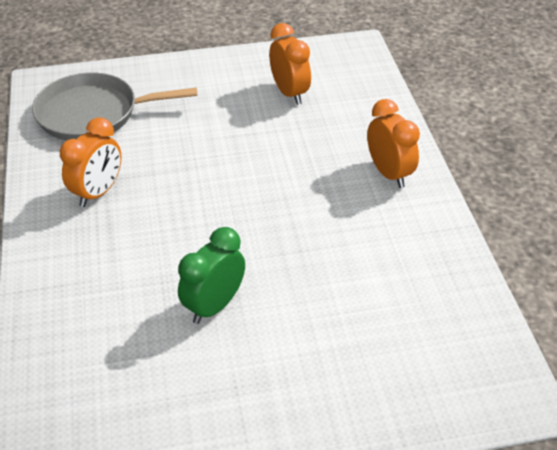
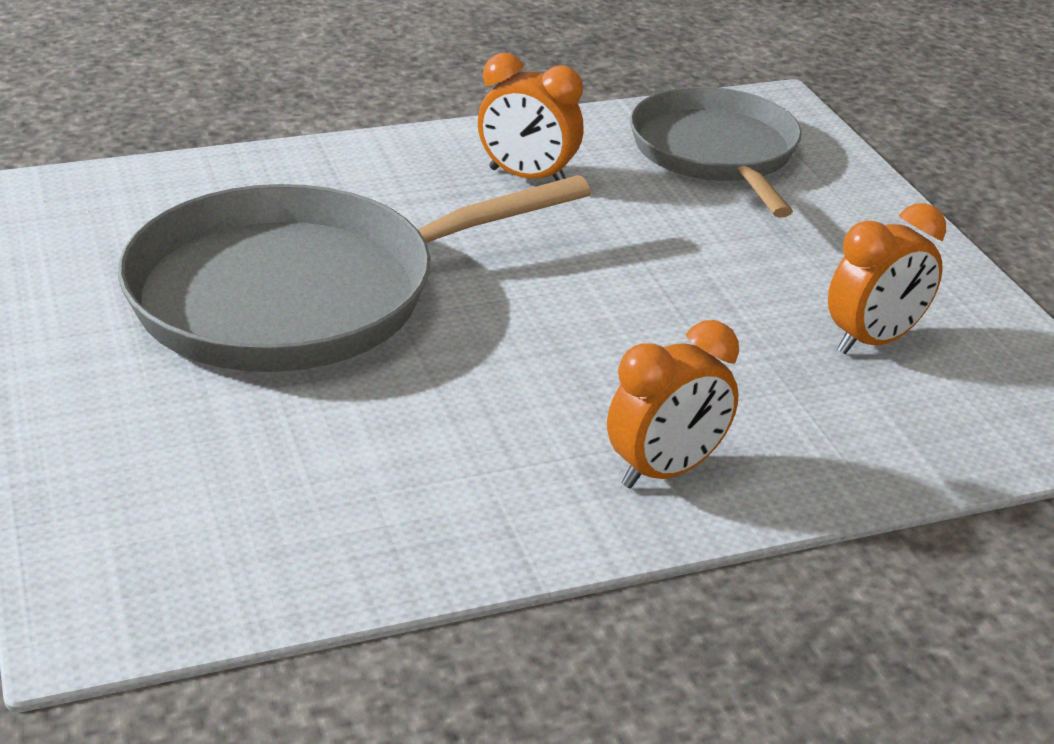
camera: 80 degrees right, 10 degrees down
(214, 305) = (298, 294): green clock -> grey pan

